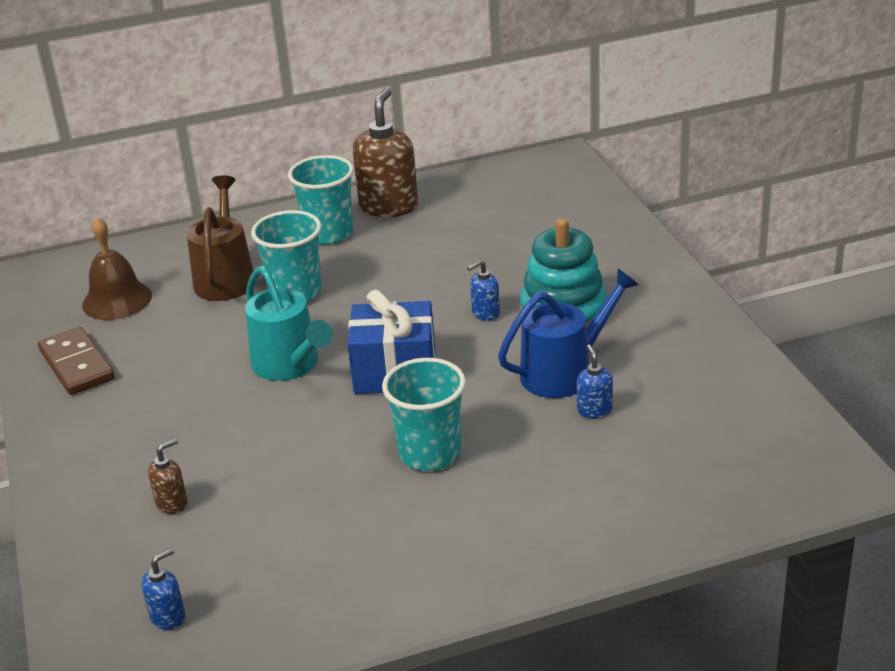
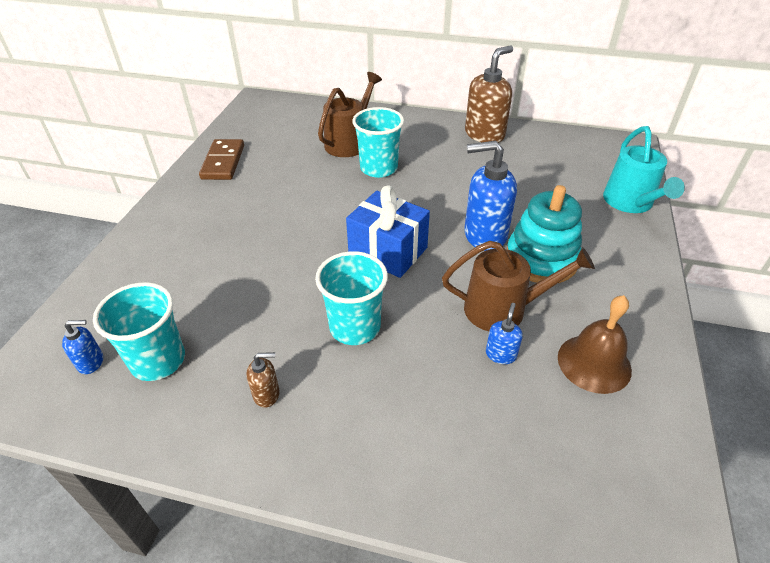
camera: 30 degrees right, 10 degrees up
(117, 300) = (281, 132): brown bell -> brown bell (594, 363)
(172, 503) = (176, 278): brown soap dispenser -> brown soap dispenser (267, 394)
(290, 365) = (330, 215): turquoise watering can -> turquoise watering can (630, 203)
(328, 233) = (433, 138): turquoise cup -> turquoise cup (158, 360)
(485, 313) = (484, 235): blue soap dispenser -> blue soap dispenser, size x2.12
(564, 372) = (503, 309): blue watering can -> brown watering can

